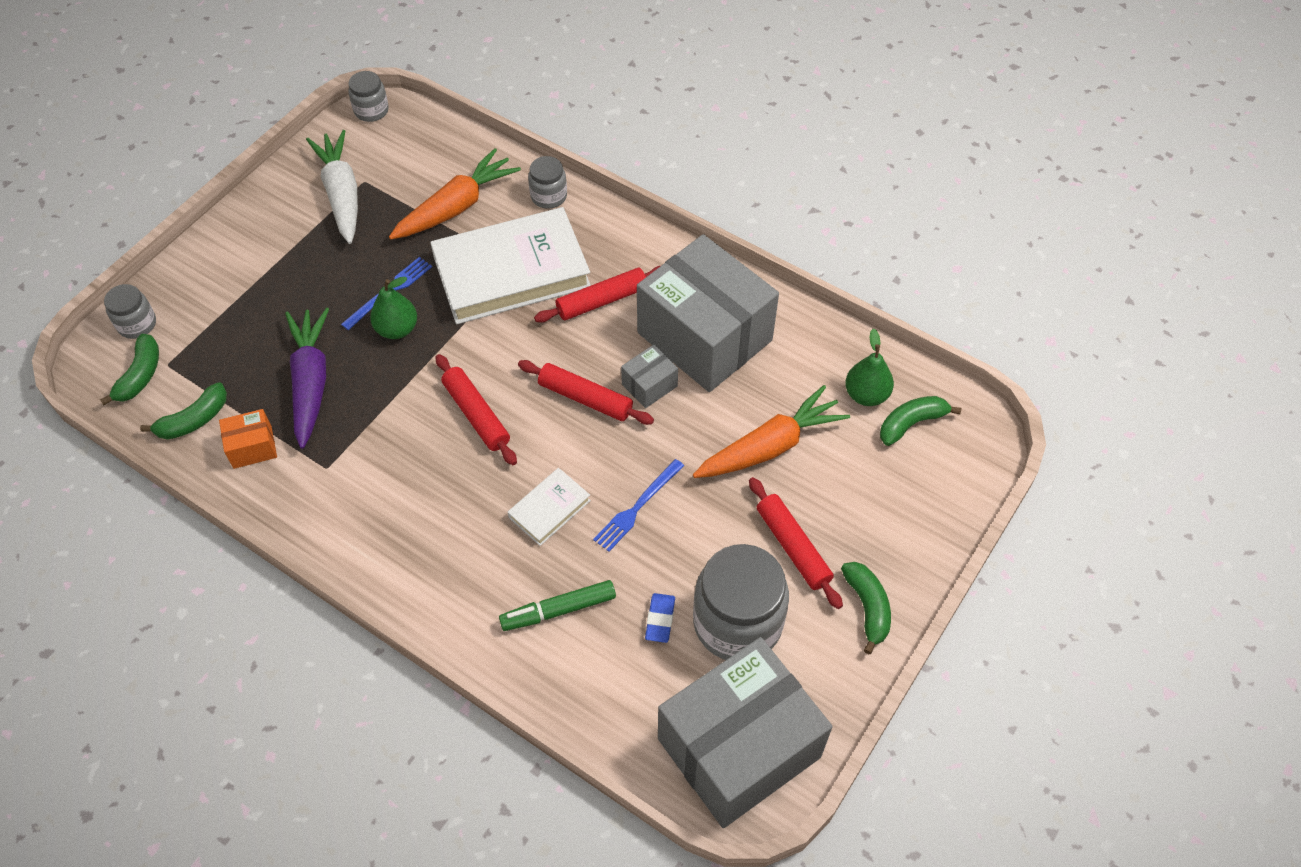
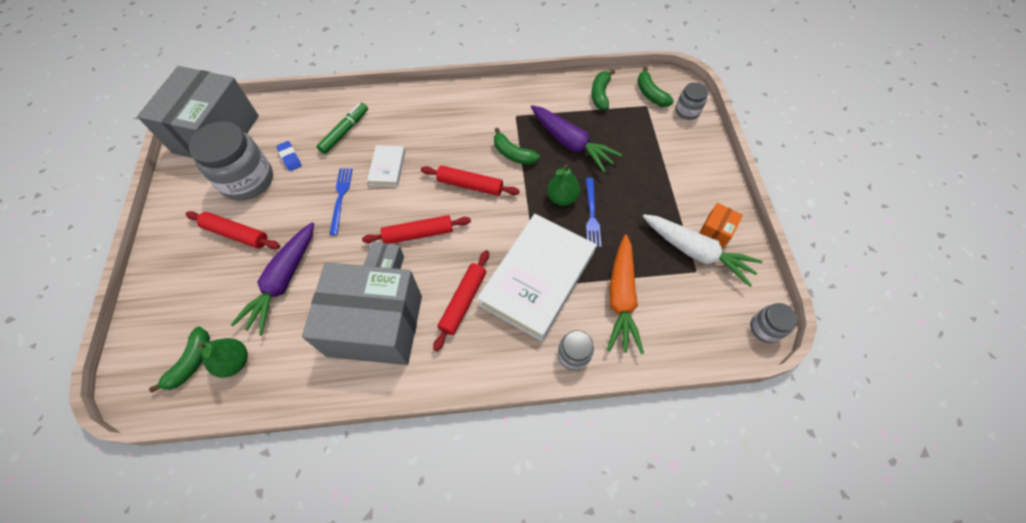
camera: 140 degrees right, 5 degrees up
(252, 447) = (559, 101): orange box -> orange box (715, 231)
(770, 446) = (283, 281): orange carrot -> purple carrot
(867, 607) = (175, 230): green banana -> green banana (513, 154)

